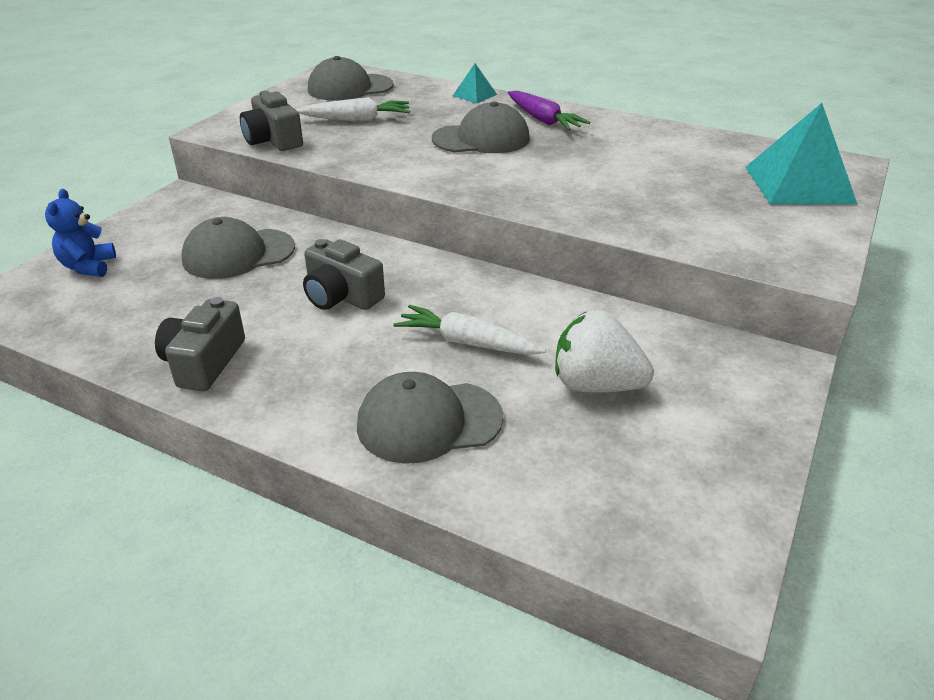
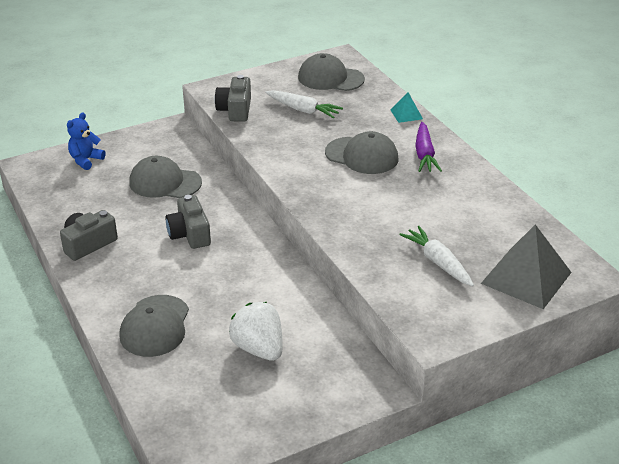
camera: 35 degrees right, 0 degrees up
(429, 421) = (155, 326): grey cap -> grey cap turned 105 degrees counterclockwise
(467, 342) = (222, 292): white carrot -> white carrot (438, 262)
(798, 184) = (526, 277): turquoise pyramid -> grey pyramid

